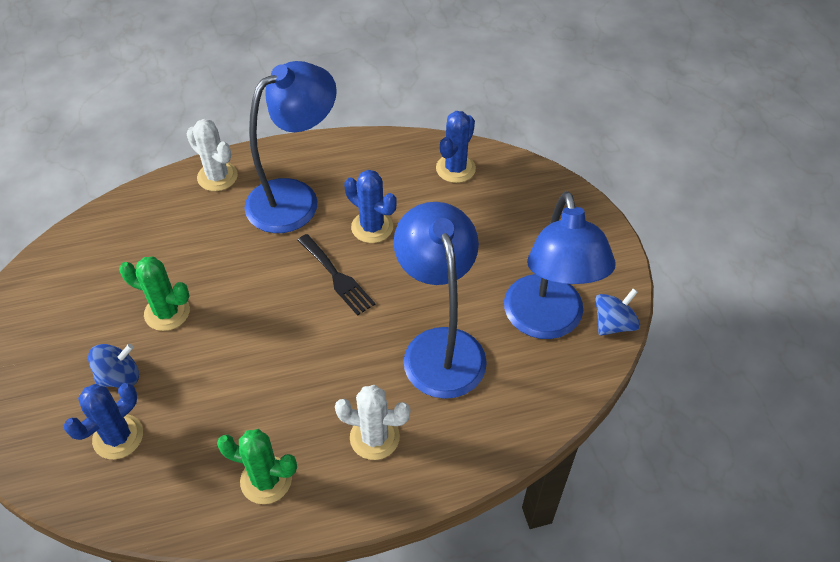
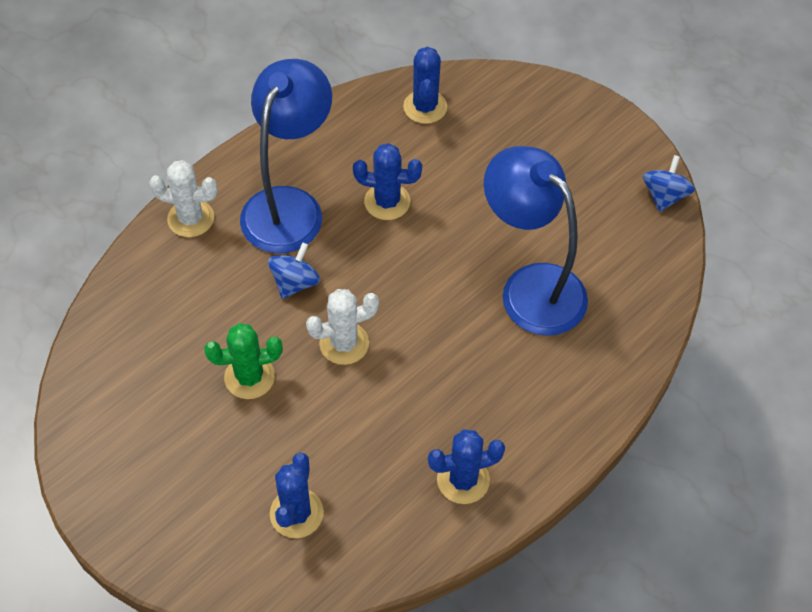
camera: 30 degrees left, 5 degrees up
(119, 377) = (252, 459): blue spinning top -> blue spinning top (295, 282)
(266, 480) = (463, 480): green cactus -> blue cactus
(337, 277) = (389, 266): black fork -> none
(374, 437) = (530, 395): white cactus -> white cactus (344, 343)
(546, 322) = (607, 220): blue lamp -> none

